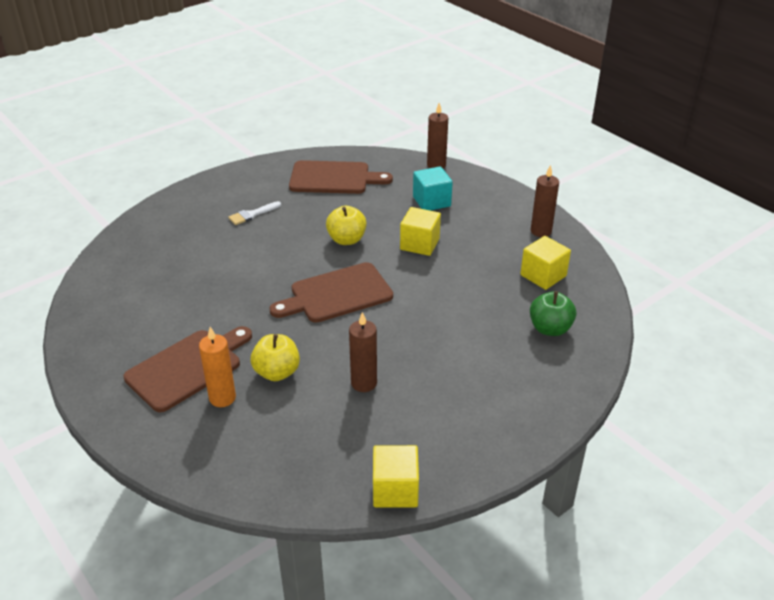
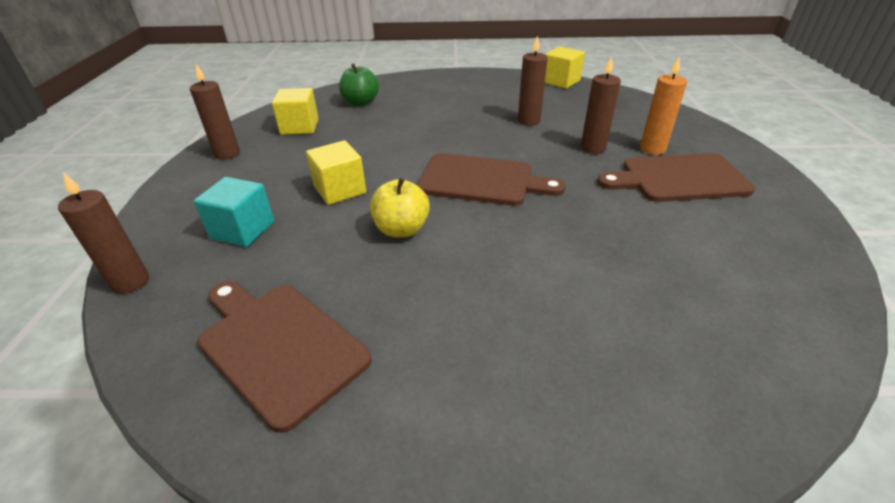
camera: 140 degrees left, 0 degrees up
(252, 214) = (480, 339): white brush -> none
(277, 372) = (593, 148): yellow apple -> brown candle

